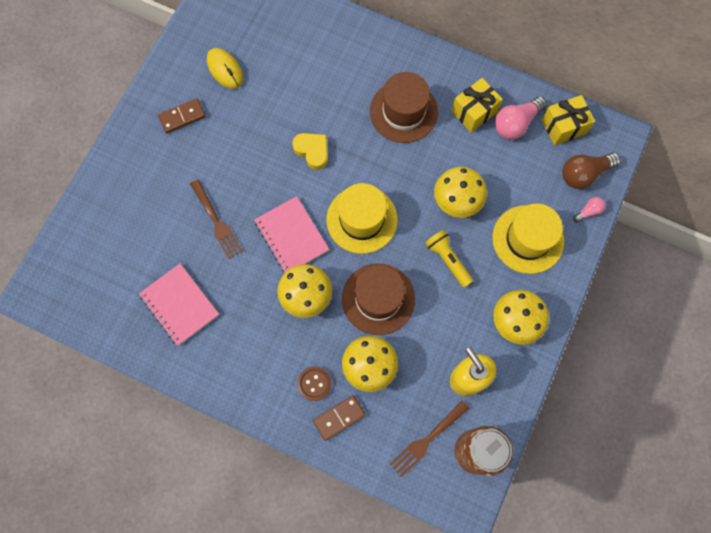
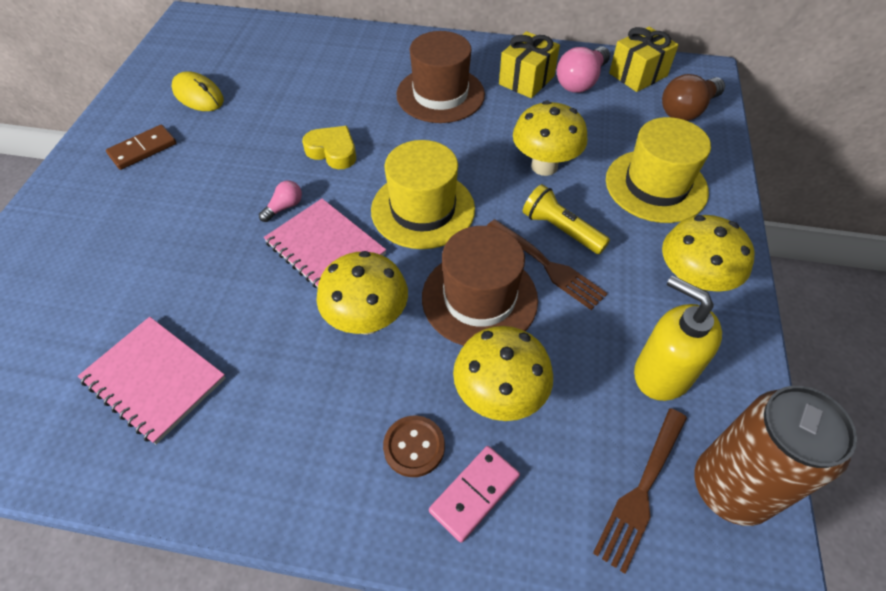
camera: 15 degrees left, 20 degrees down
(216, 222) = (206, 254): brown fork -> brown fork (547, 266)
(339, 417) = (474, 493): brown domino -> pink domino
(588, 211) = (714, 143): pink light bulb -> pink light bulb (284, 207)

